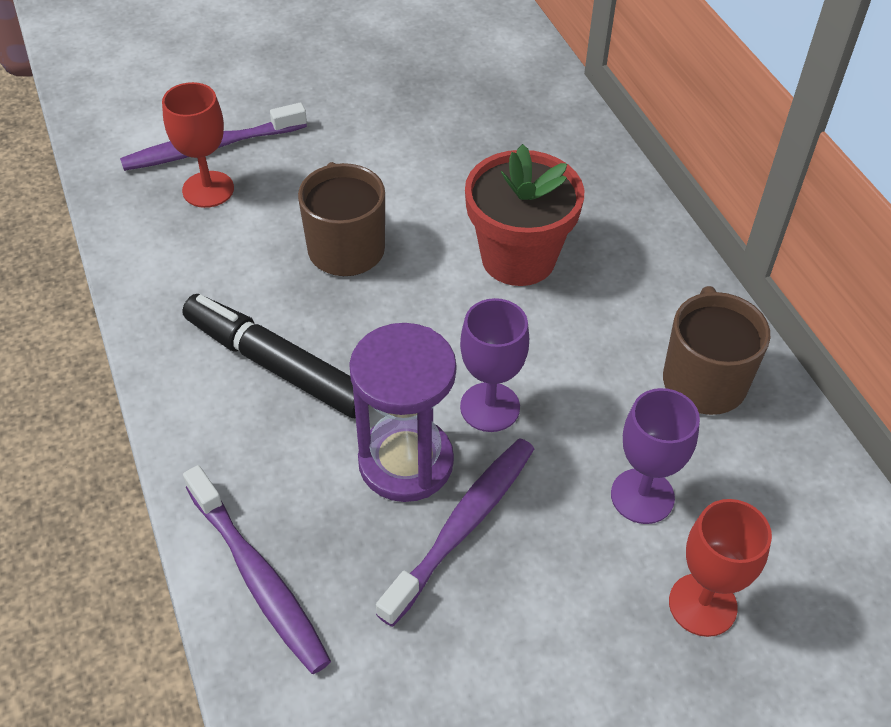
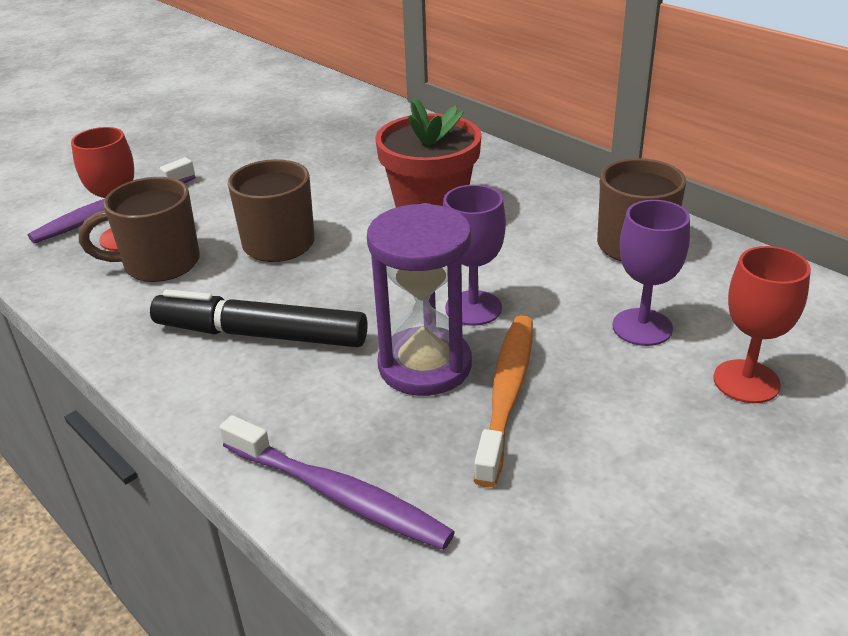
camera: 20 degrees left, 15 degrees down
(225, 237) = (159, 264): none -> brown mug
(462, 526) = (506, 394): purple toothbrush -> orange toothbrush

